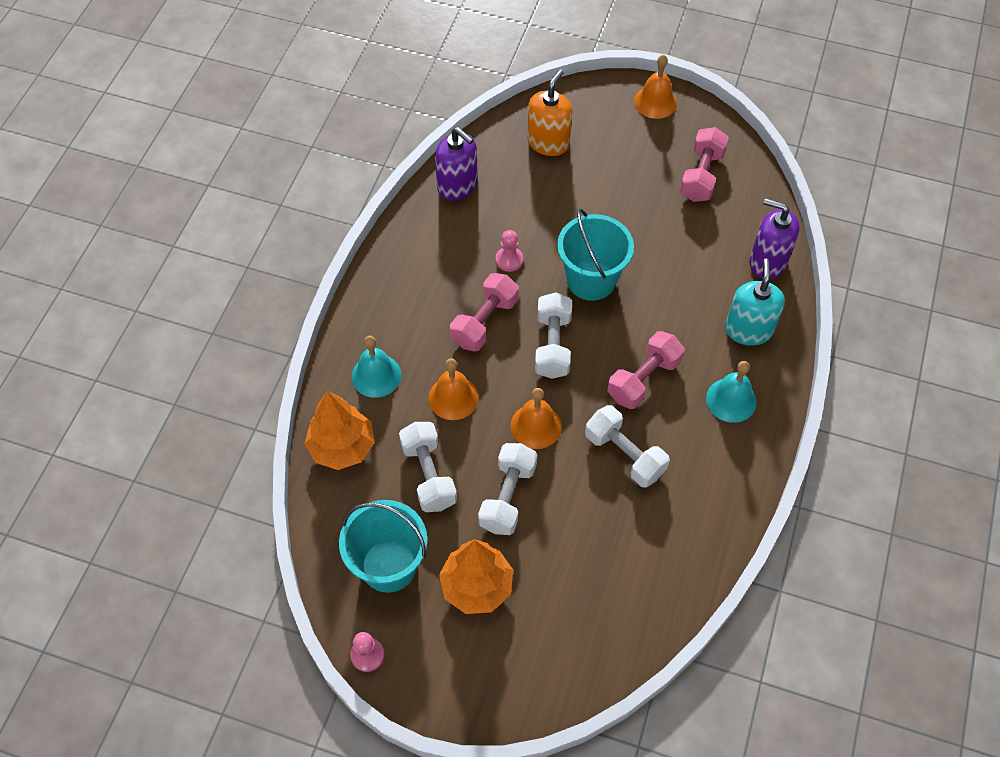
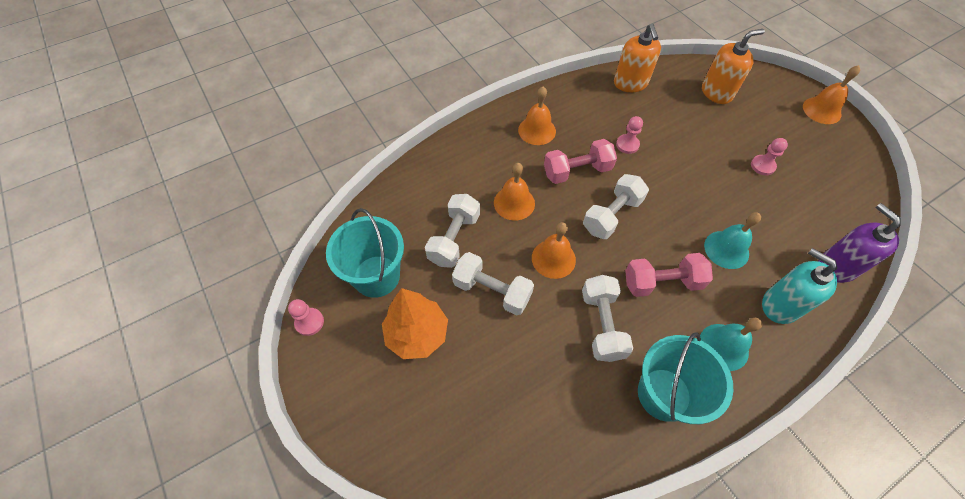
camera: 40 degrees right, 0 degrees up
(342, 447) = (418, 185): orange tree -> none
(376, 375) = (478, 158): turquoise bell -> turquoise bell (726, 249)
(408, 304) = (537, 130): none -> orange bell
(457, 186) = (630, 83): purple soap dispenser -> orange soap dispenser
(507, 497) = (492, 291): white dumbbell -> white dumbbell turned 60 degrees clockwise
(591, 280) = (676, 192): turquoise bucket -> turquoise bucket (664, 394)
(645, 200) = (762, 166): none -> pink pawn
(701, 176) = (823, 176): pink dumbbell -> none
(748, 330) = (780, 305): turquoise soap dispenser -> turquoise soap dispenser turned 90 degrees counterclockwise

